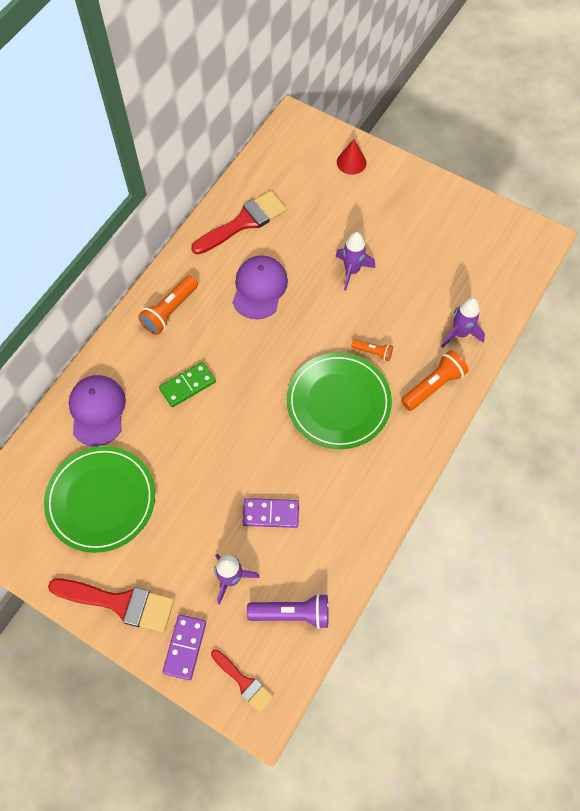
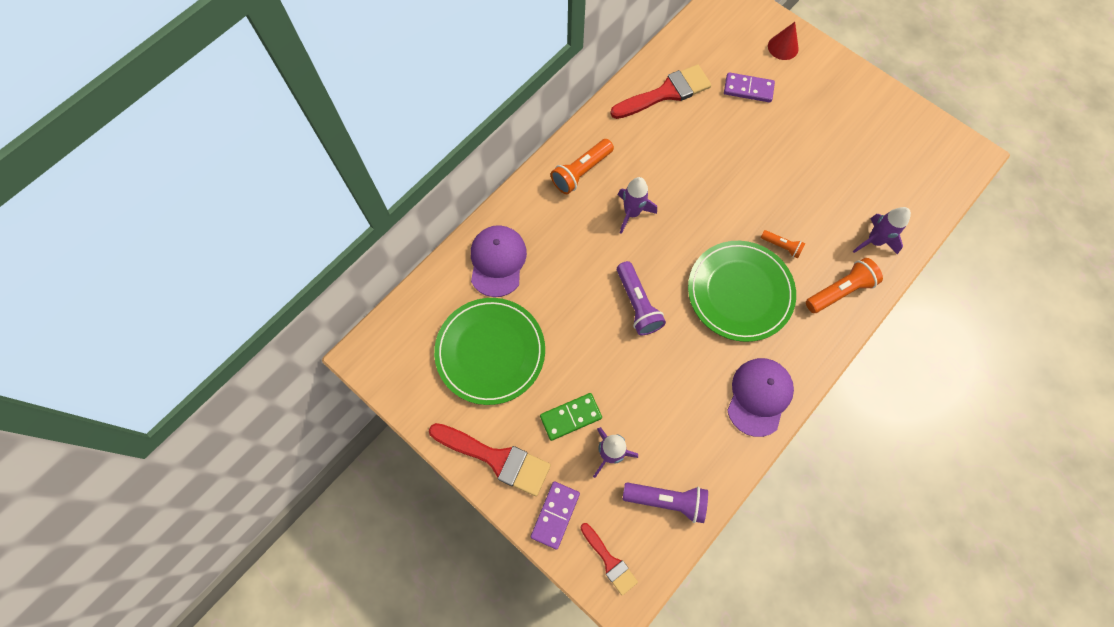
camera: 10 degrees right, 5 degrees up
(187, 385) = (589, 250): green domino -> green domino (570, 417)
(241, 430) = (637, 304): none -> purple flashlight
(259, 288) = (673, 163): purple cap -> purple cap (759, 396)
(271, 514) = (657, 395): purple domino -> purple domino (748, 89)
(352, 271) = (770, 159): purple rocket -> purple rocket (632, 213)

